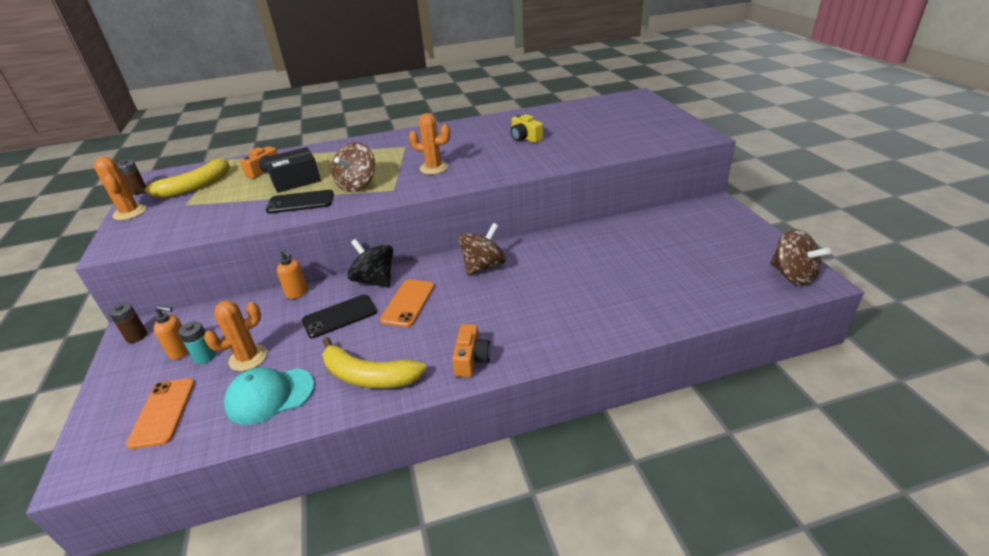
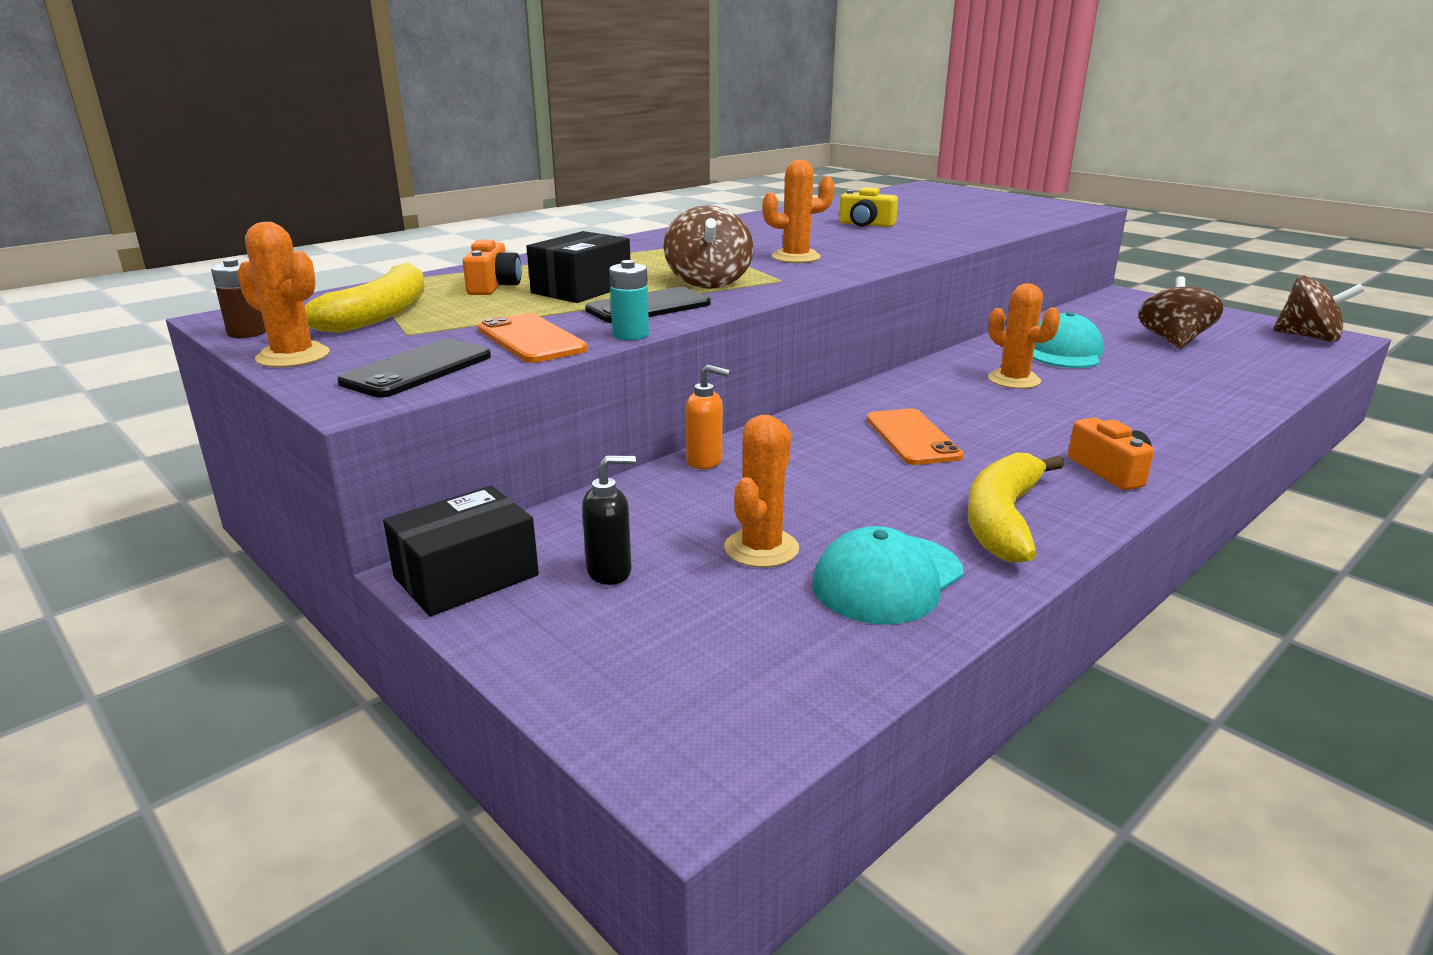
camera: 30 degrees left, 10 degrees down
(136, 336) = (466, 576): brown battery -> black box
(163, 412) = (724, 652): orange phone -> orange phone (531, 339)
(181, 351) = (610, 572): orange soap dispenser -> black soap dispenser
(205, 357) = (672, 566): turquoise battery -> turquoise battery (631, 335)
(340, 316) = (831, 471): black phone -> black phone (417, 369)
(369, 376) = (1003, 520): yellow banana -> yellow banana turned 120 degrees clockwise
(375, 280) = (813, 425): black spinning top -> none
(483, 266) = (950, 385): brown spinning top -> brown spinning top (1173, 341)
(525, 270) = (1014, 380): none -> orange cactus
(591, 252) = (1064, 352): none -> turquoise cap

